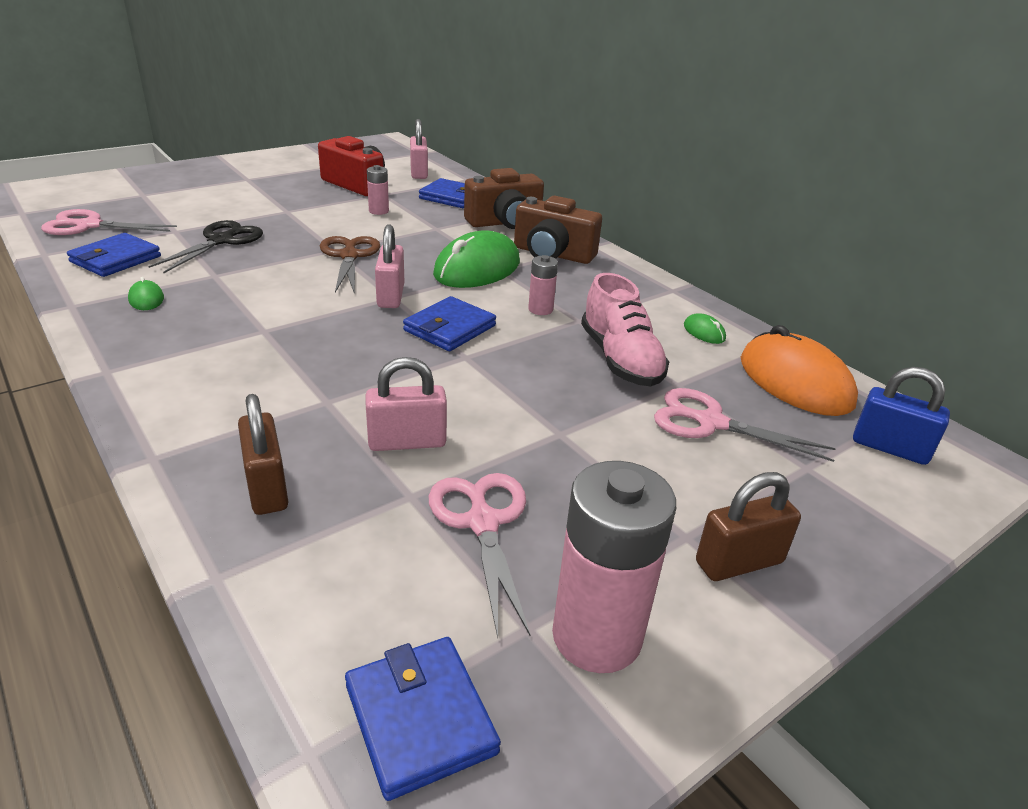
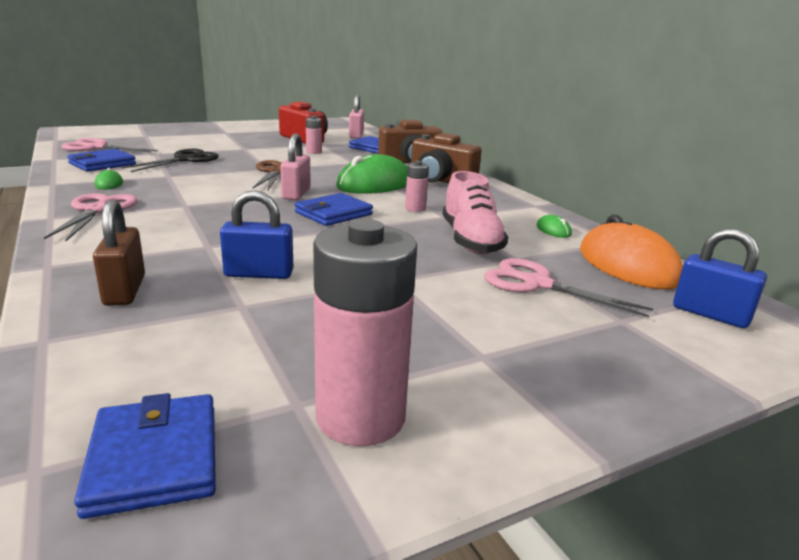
camera: 10 degrees right, 10 degrees down
(407, 442) = (259, 274): pink padlock -> blue padlock
(482, 523) = (295, 329): pink scissors -> pink scissors (97, 210)
(739, 562) = (528, 379): brown padlock -> none

